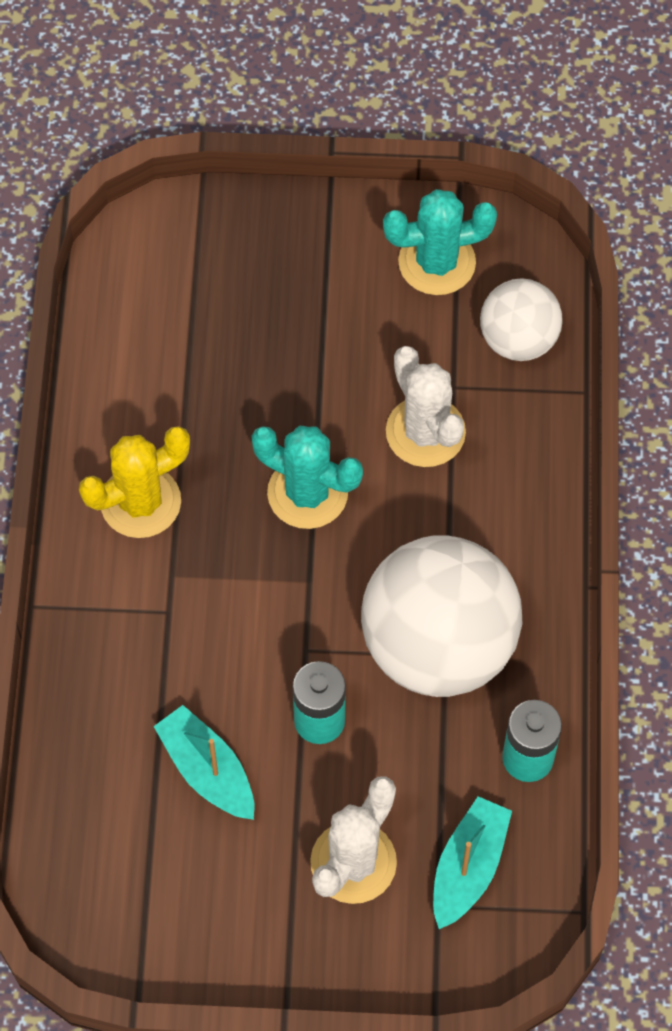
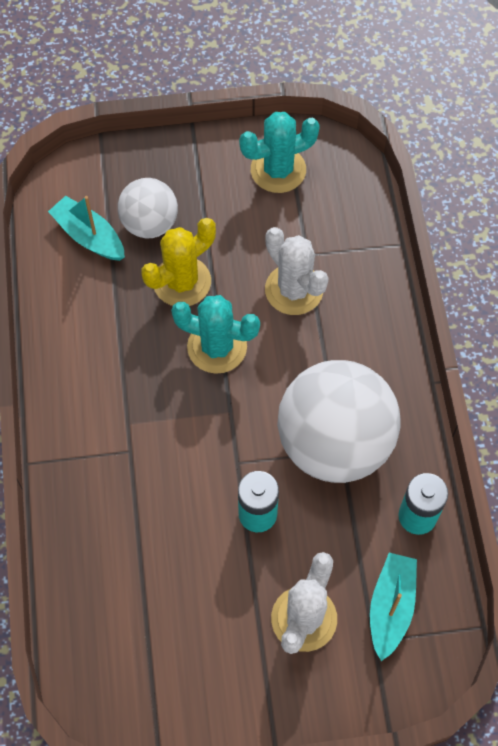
camera: 10 degrees left, 0 degrees up
(140, 502) = (95, 373): yellow cactus -> yellow cactus (182, 282)
(207, 770) = (180, 566): turquoise boat -> turquoise boat (89, 236)
(518, 339) = (347, 214): white ball -> white ball (150, 224)

